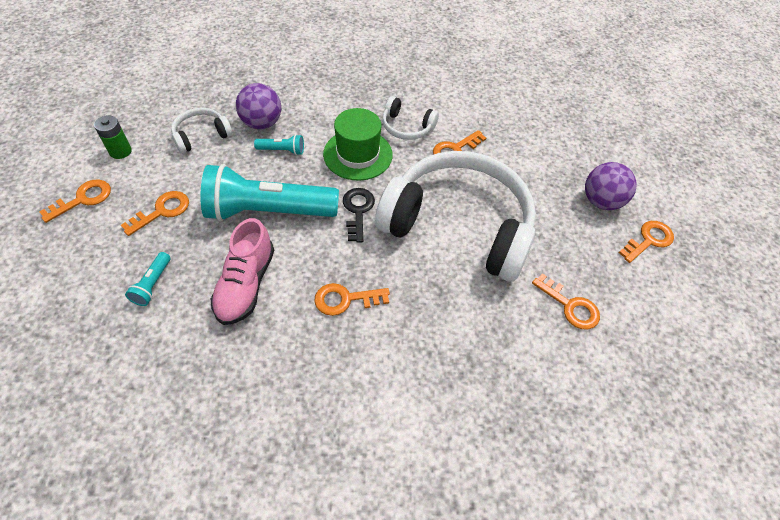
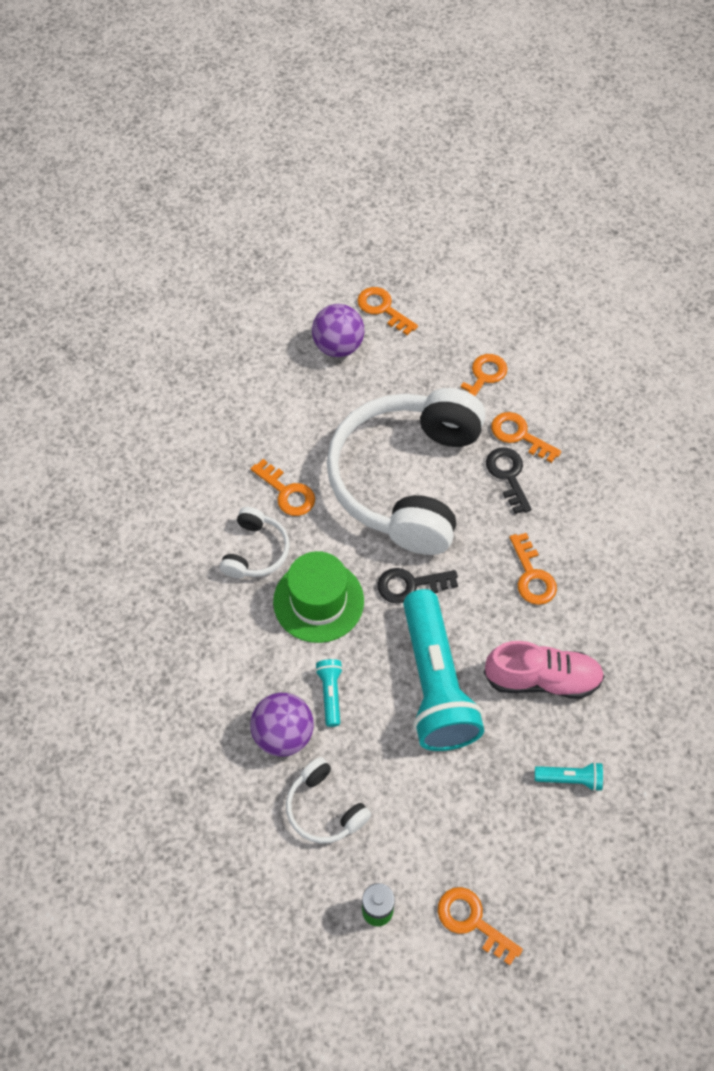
camera: 95 degrees left, 5 degrees up
(162, 211) = (466, 810): orange key -> orange key (519, 435)
(455, 304) = (508, 475): none -> black key

